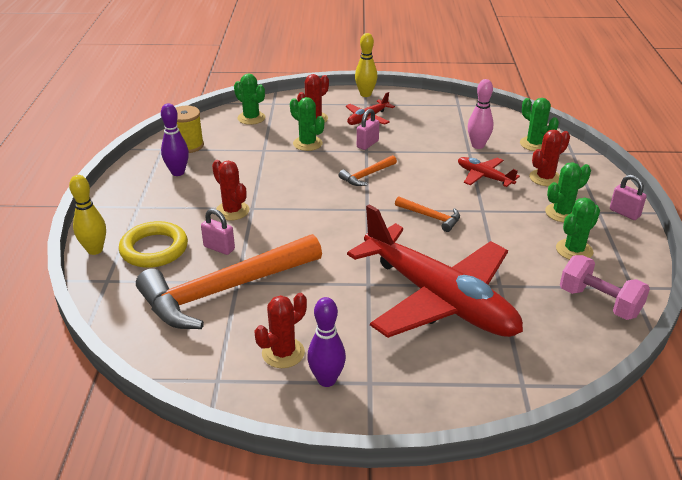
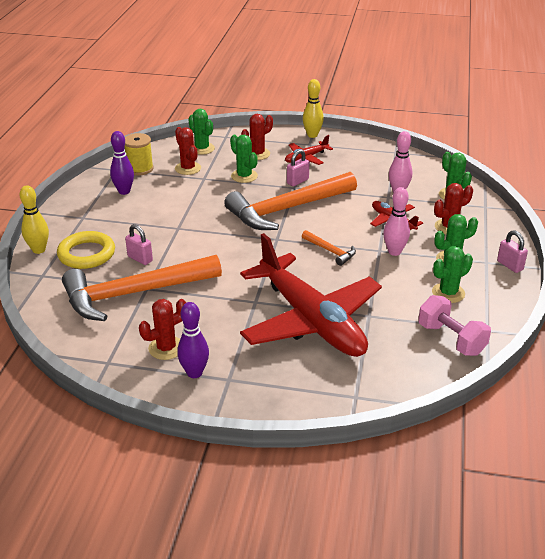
camera: 10 degrees right, 0 degrees up
(232, 211) = (160, 229): red cactus -> red cactus (188, 168)
(367, 175) = (287, 209): orange hammer -> orange hammer, size x2.36
(499, 210) = (394, 252): none -> pink bowling pin

